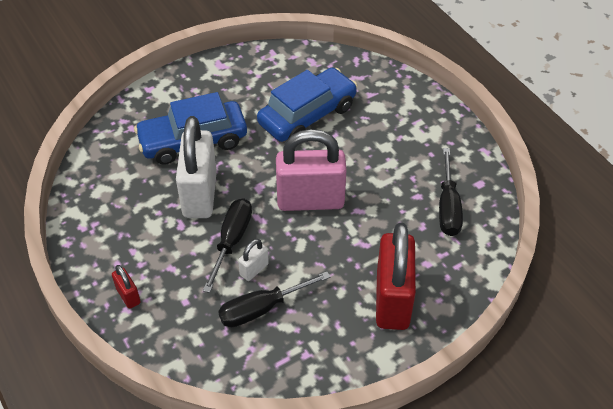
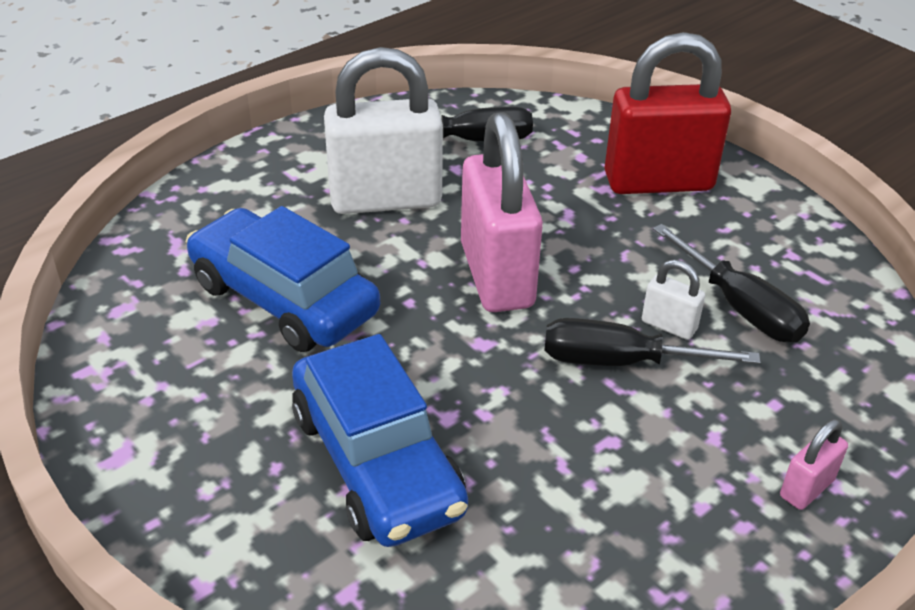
camera: 100 degrees left, 10 degrees down
(128, 296) = (806, 488): red padlock -> pink padlock
(200, 194) = (523, 424): white padlock -> white padlock (385, 199)

